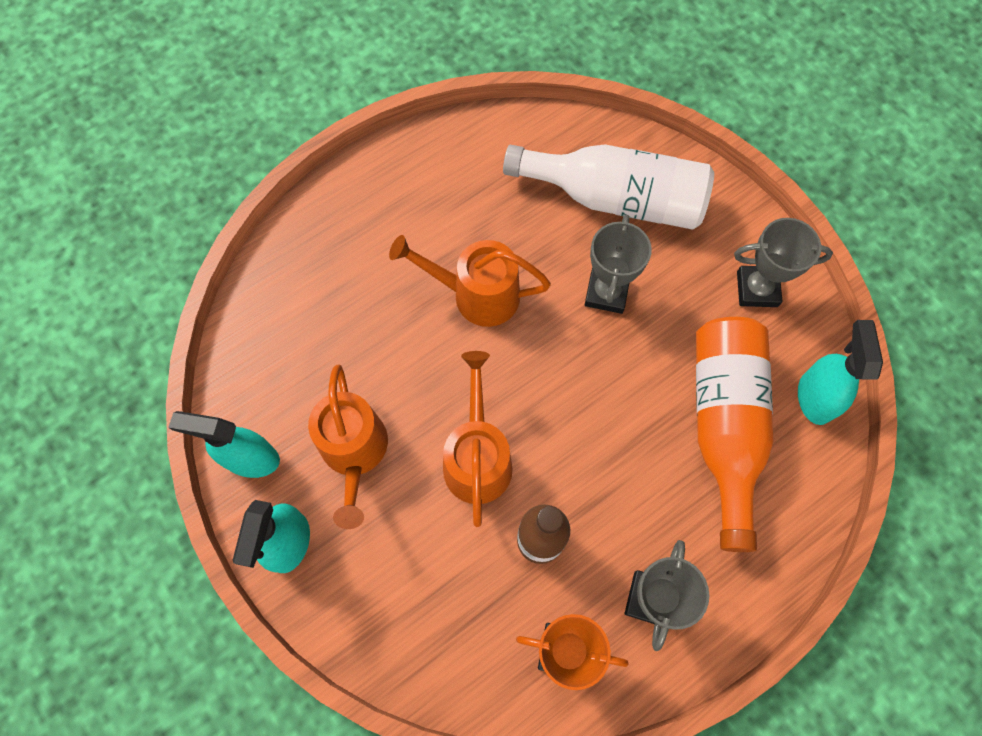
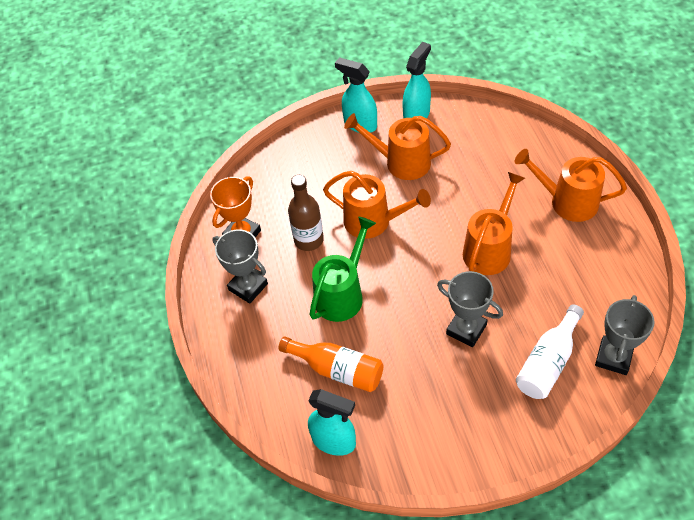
camera: 115 degrees right, 15 degrees down
(371, 222) = (567, 201): none -> orange watering can
(611, 459) = (342, 294): none -> green watering can
(615, 198) = (548, 362): white bottle -> white bottle, size x0.64
(723, 426) = (337, 370): orange bottle -> orange bottle, size x0.64
(757, 289) = (436, 436): grey trophy -> grey trophy (613, 357)

